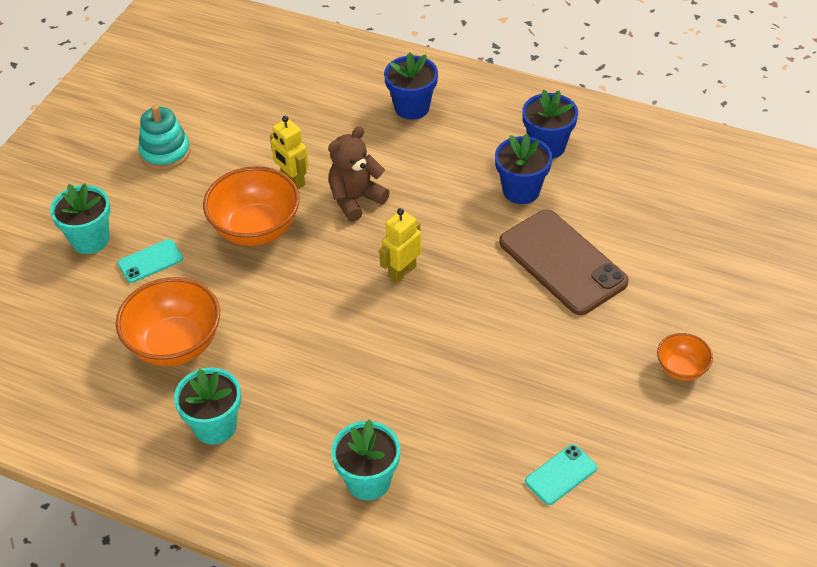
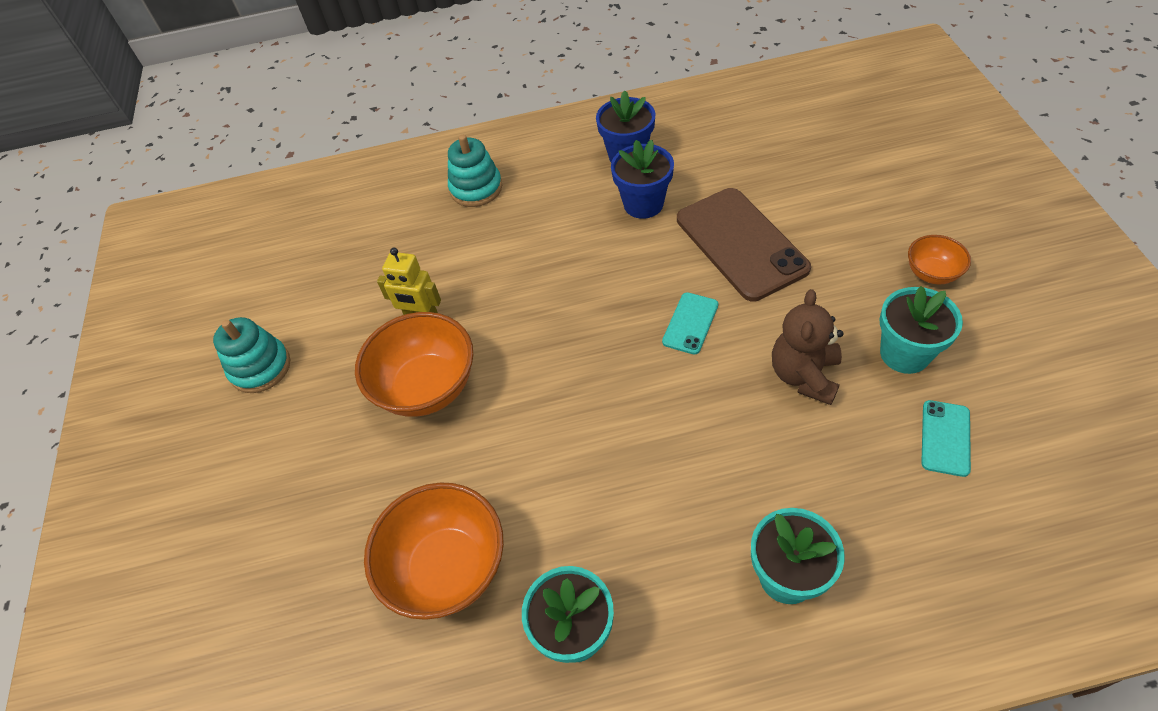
camera: 30 degrees left, 5 degrees up
(90, 240) = (248, 512): turquoise flower pot -> turquoise flower pot (904, 353)
(150, 261) = (340, 492): turquoise phone -> turquoise phone (690, 323)
(355, 199) = (501, 299): brown teddy bear -> brown teddy bear (804, 375)
(402, 271) = (610, 339): yellow robot -> none
(412, 107) = (476, 188): blue flower pot -> turquoise stacking toy
(562, 262) = (741, 243): brown phone -> brown phone turned 45 degrees clockwise

